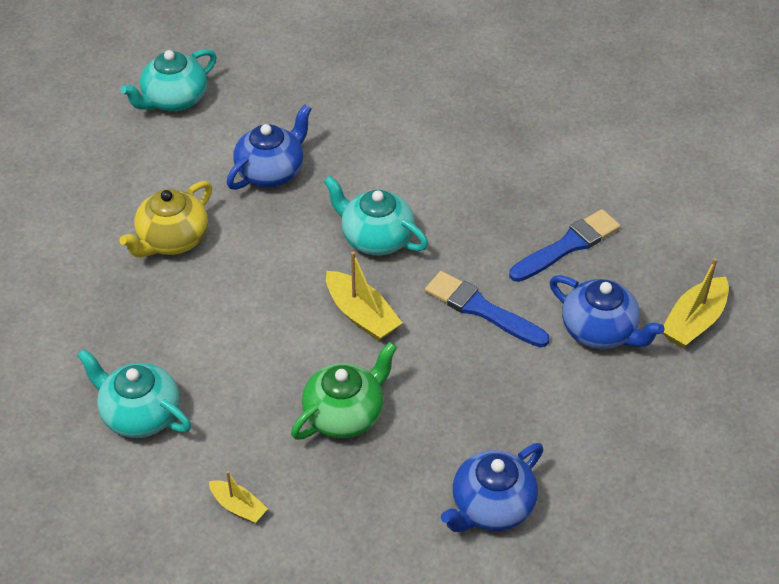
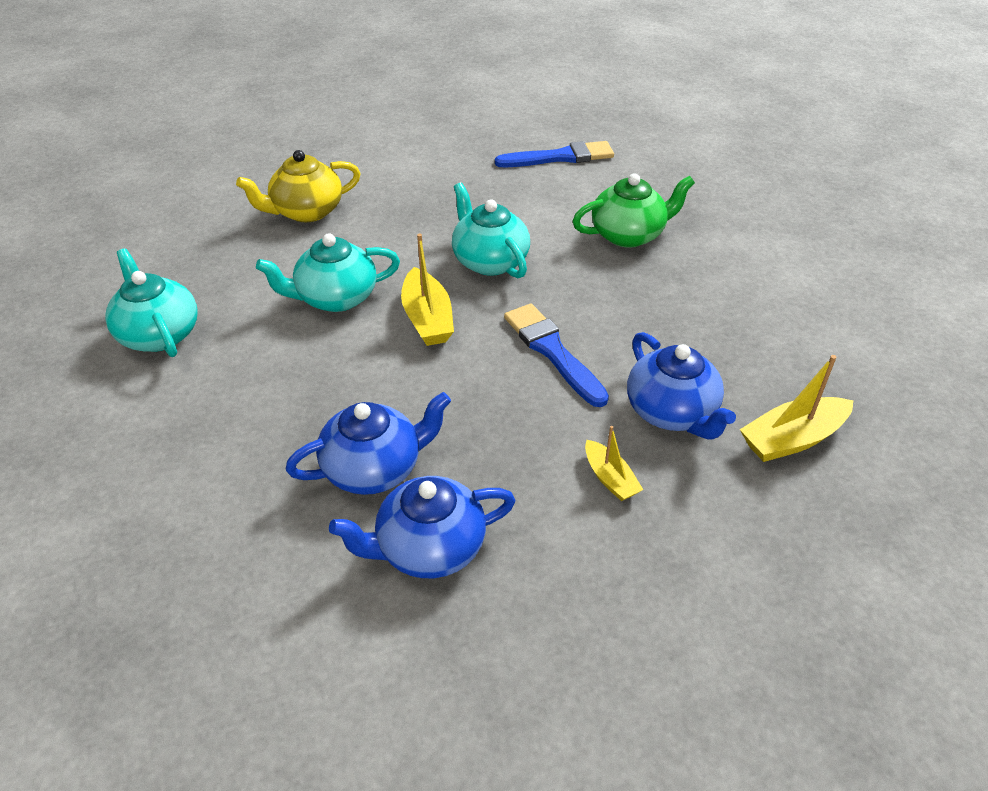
camera: 25 degrees right, 5 degrees down
(174, 100) = (392, 119): turquoise teapot -> turquoise teapot (336, 298)
(238, 506) = (173, 446): yellow boat -> yellow boat (610, 478)
(271, 171) = (432, 187): blue teapot -> blue teapot (374, 468)
(345, 414) = (343, 399): green teapot -> green teapot (628, 235)
(567, 246) = (683, 323): blue brush -> blue brush (560, 157)

